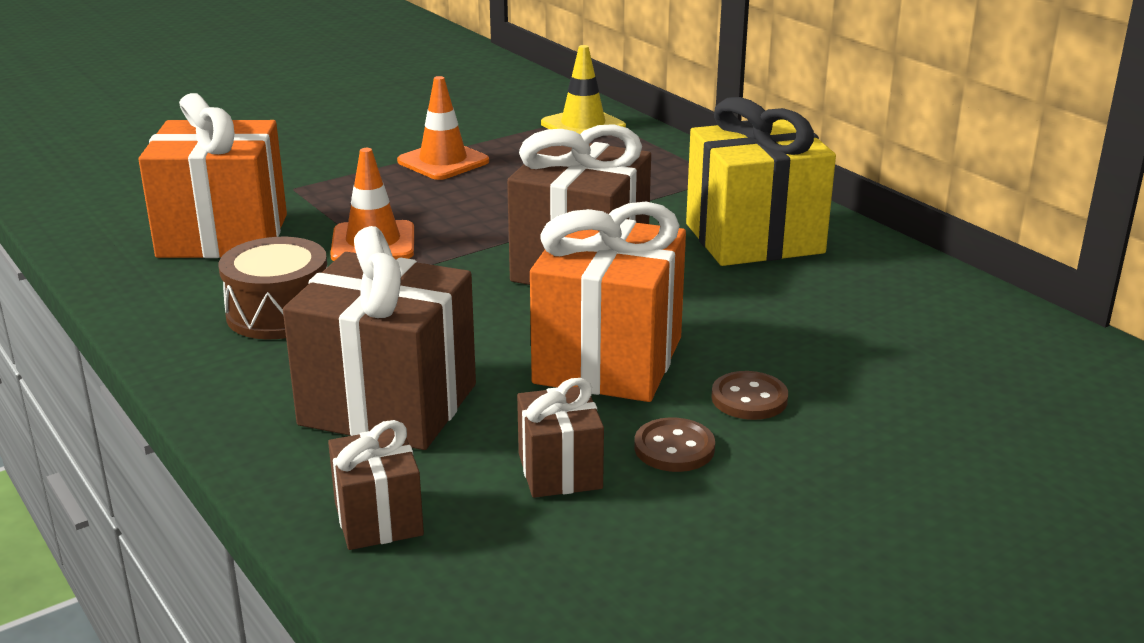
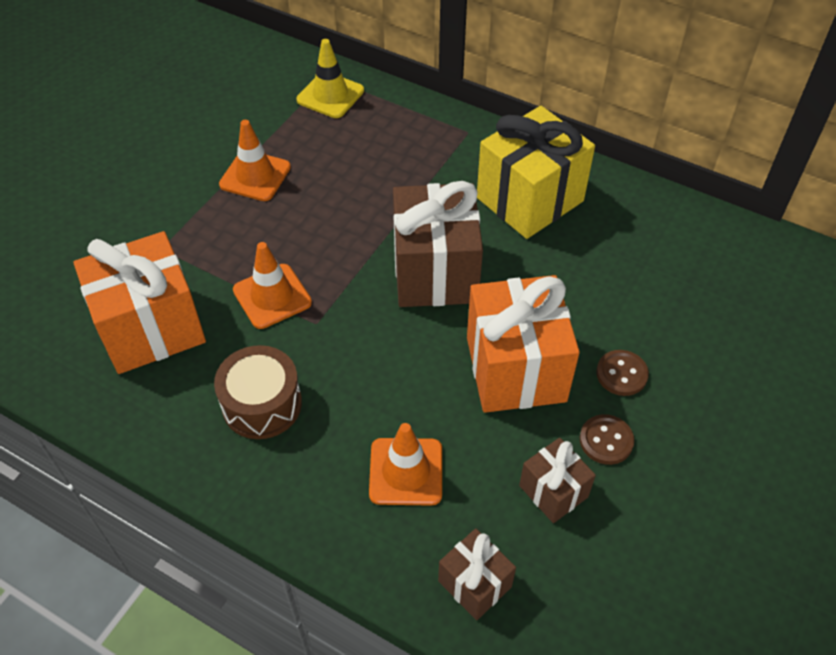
camera: 25 degrees left, 25 degrees up
(388, 404) = (406, 471): brown gift -> orange traffic cone

